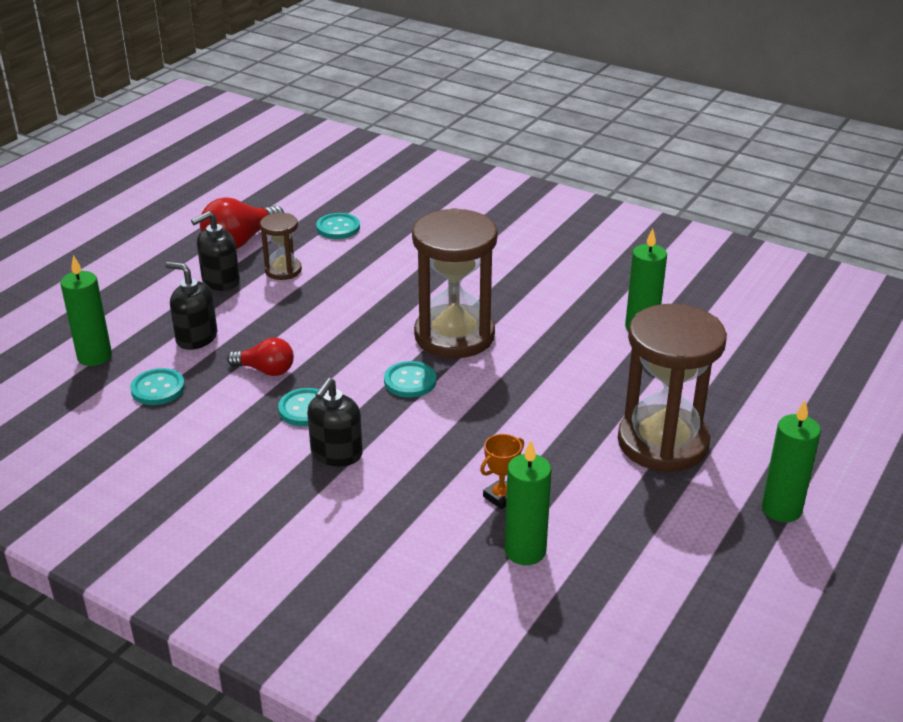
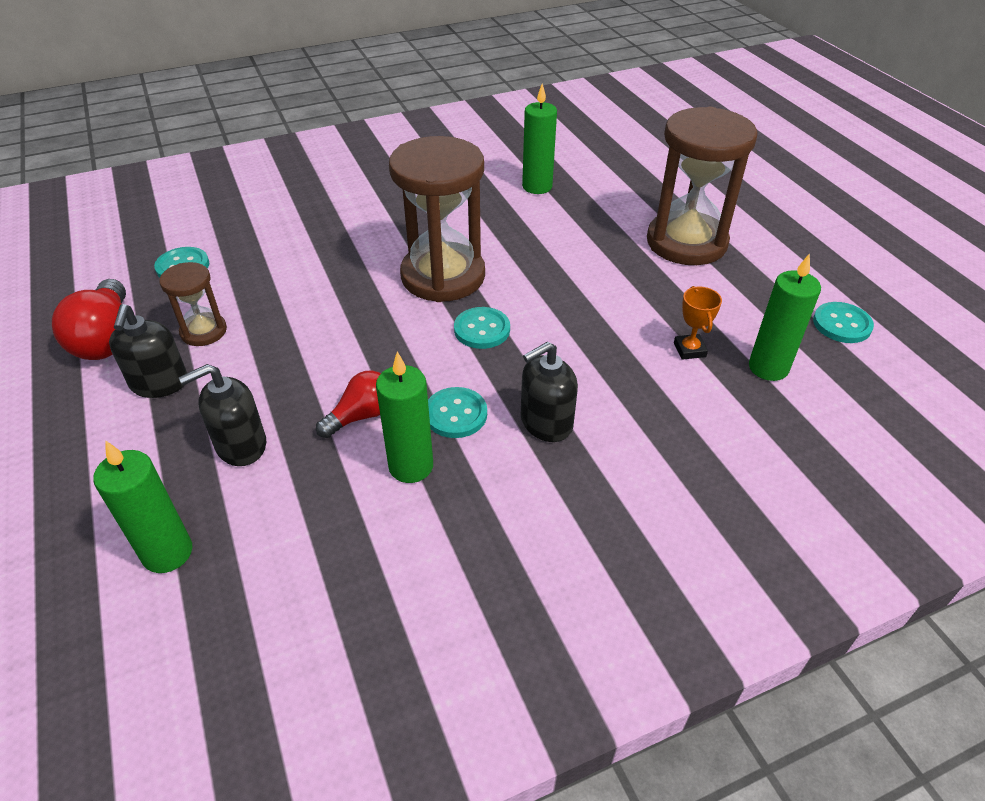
camera: 55 degrees left, 10 degrees up
(158, 389) = (299, 517): turquoise button -> turquoise button (842, 324)
(336, 454) = (546, 423): black soap dispenser -> black soap dispenser turned 90 degrees clockwise
(781, 509) = (800, 230): green candle -> green candle (411, 466)

